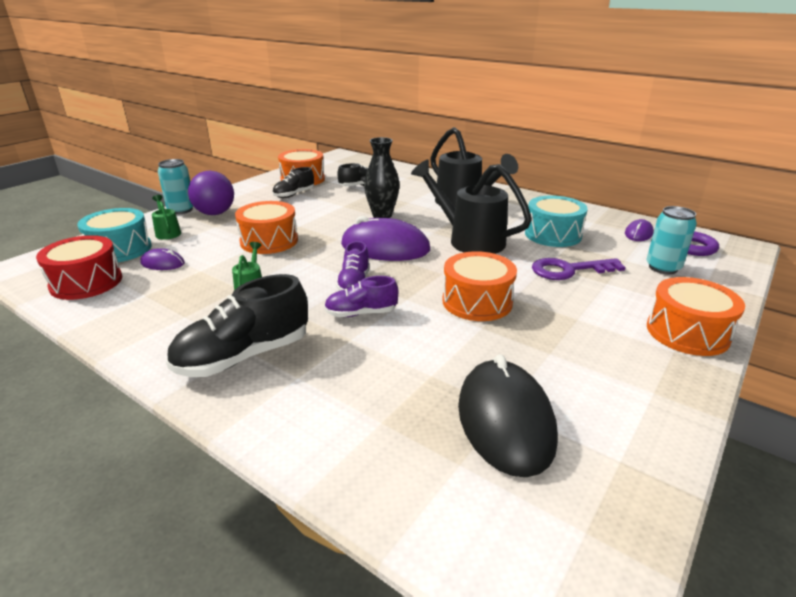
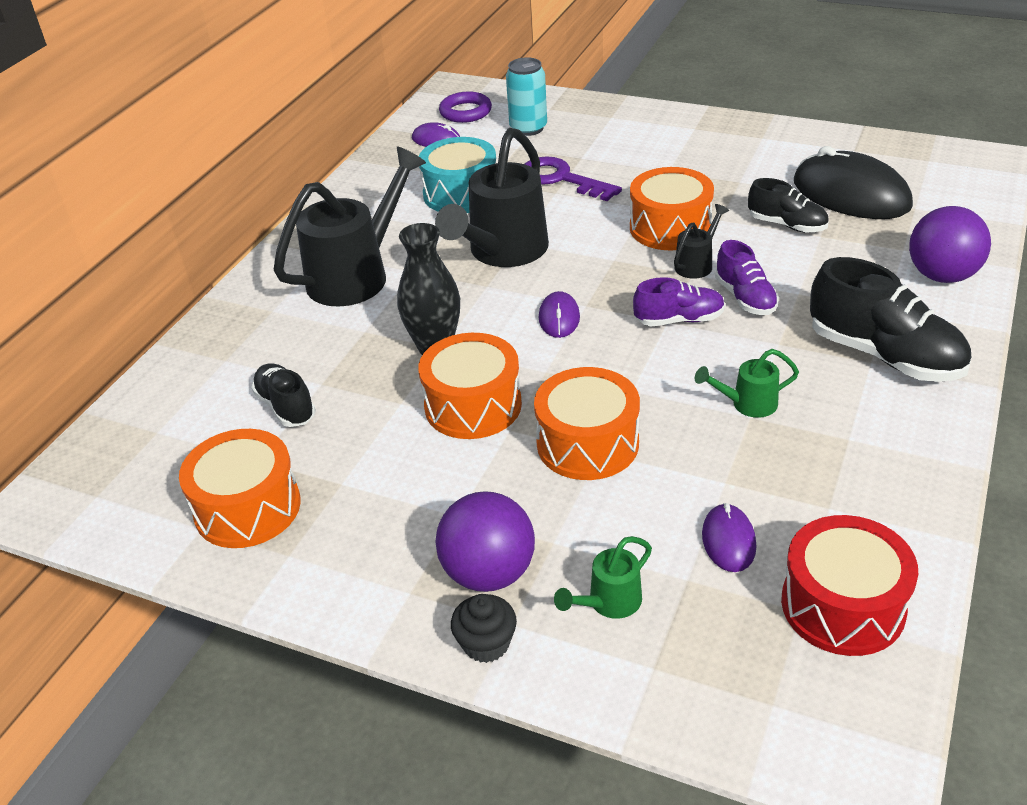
camera: 100 degrees left, 10 degrees up
(120, 249) = (712, 636): turquoise drum -> none
(181, 210) = (486, 643): turquoise can -> black cupcake
(294, 195) = (352, 488): black shoe -> black shoe (787, 225)
(320, 432) = (942, 275): none -> purple ball
(385, 247) = (559, 318): purple mouse -> purple mouse, size x0.48
(418, 303) = (697, 264): none -> black watering can
(505, 420) = (851, 194): black mouse -> black mouse turned 60 degrees clockwise
(569, 270) = (561, 179): purple key -> purple key turned 150 degrees clockwise
(687, 332) = (659, 121): orange drum -> orange drum (473, 405)

